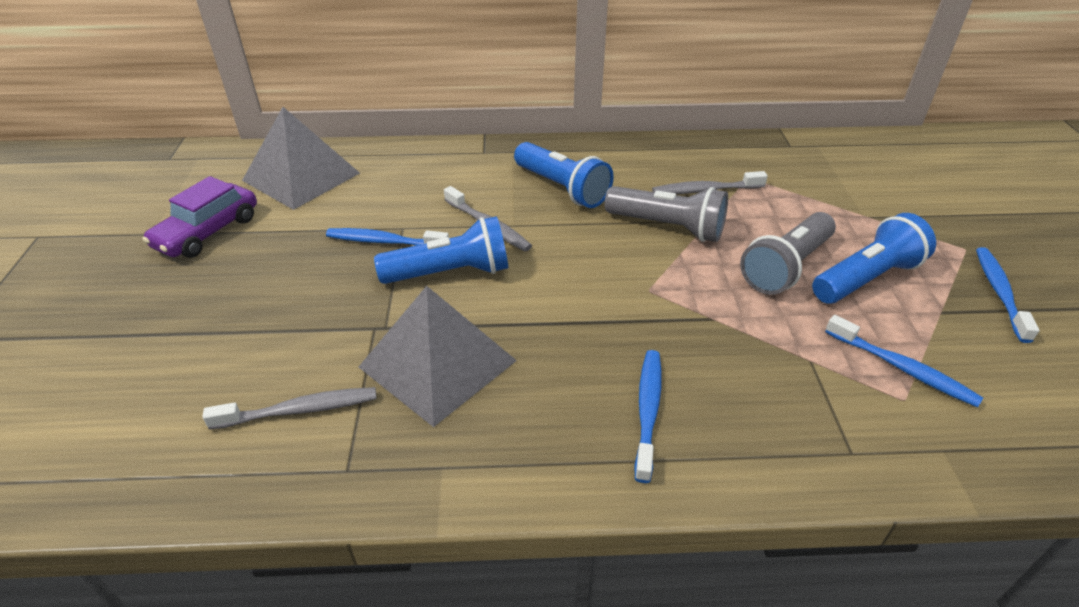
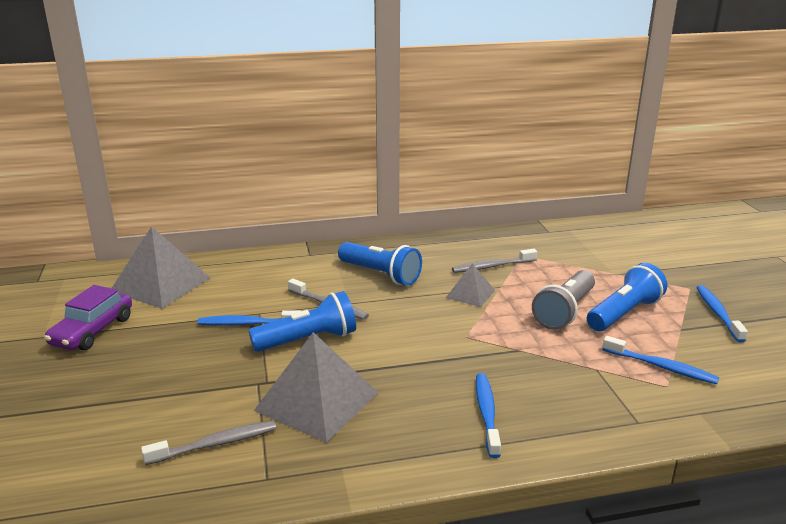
camera: 10 degrees left, 15 degrees down
(668, 227) = (470, 294): grey flashlight -> grey pyramid

